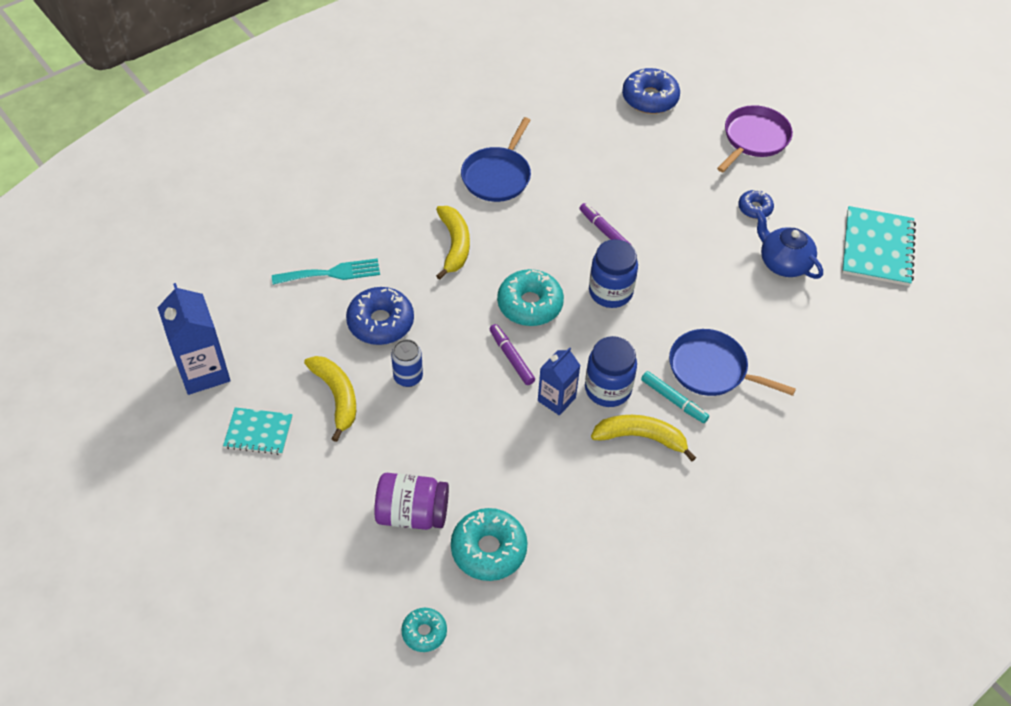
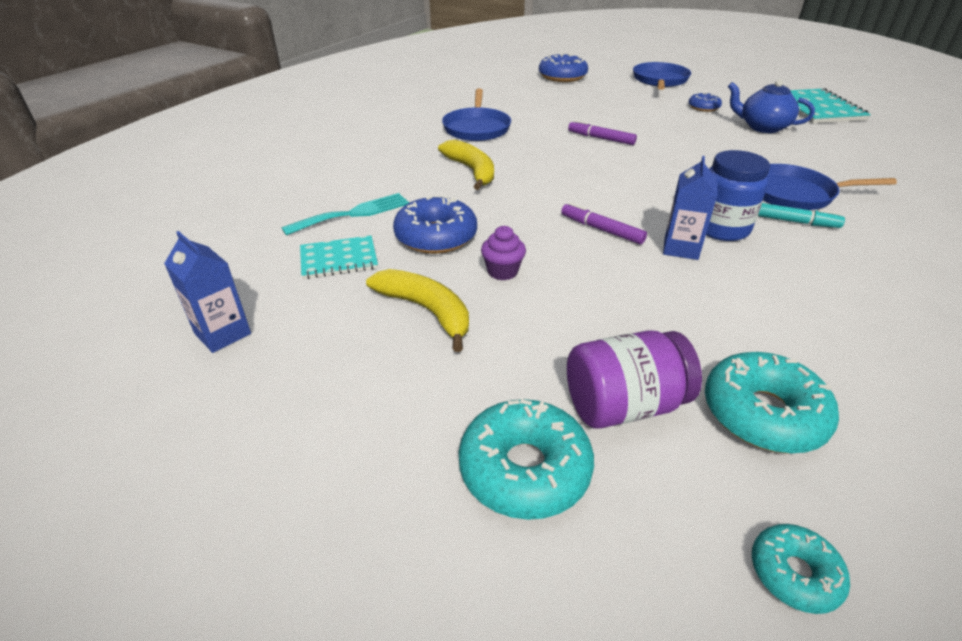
camera: 20 degrees left, 15 degrees down
(204, 371) = (223, 334): blue carton -> blue carton, size x0.63
(258, 432) = (336, 378): turquoise notebook -> turquoise notebook (339, 259)
(408, 377) = (502, 271): blue can -> purple cupcake
(530, 304) = (581, 191): turquoise donut -> turquoise donut (524, 469)
(610, 292) = (646, 169): blue jar -> none
(641, 437) = (798, 255): yellow banana -> none
(754, 138) = (659, 80): purple pan -> blue pan

